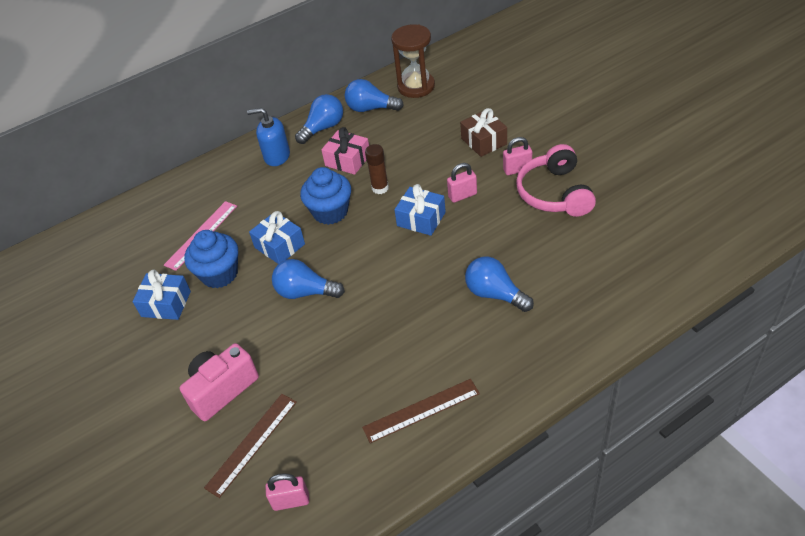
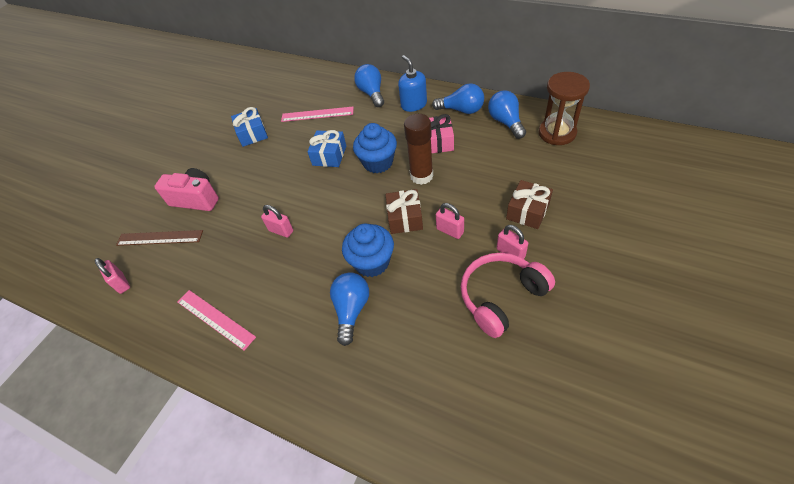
camera: 60 degrees right, 5 degrees up
(219, 274) = (288, 142): blue cupcake -> blue cupcake (372, 262)
(305, 292) = (294, 193): blue light bulb -> blue light bulb (372, 93)
(350, 320) = (281, 231): none -> pink padlock
(380, 188) = (421, 176): brown glue stick -> brown glue stick, size x1.52
(421, 219) = (405, 218): blue gift -> brown gift
(421, 410) = (215, 319): brown ruler -> pink ruler

